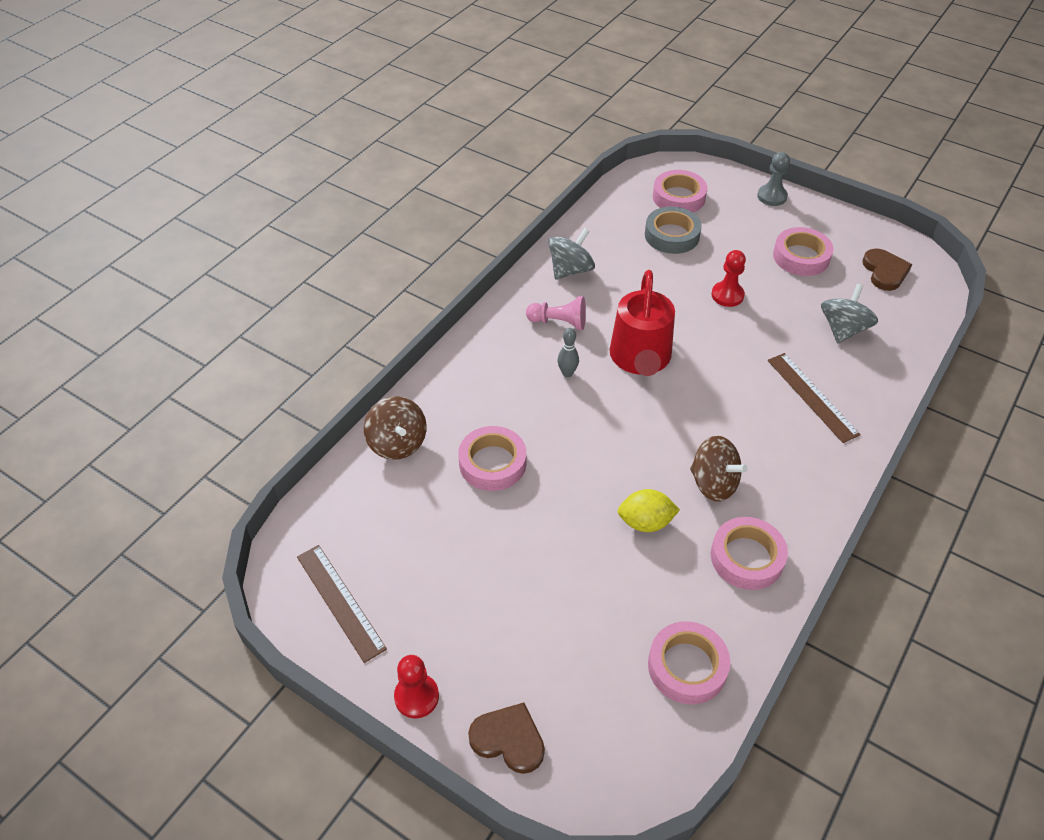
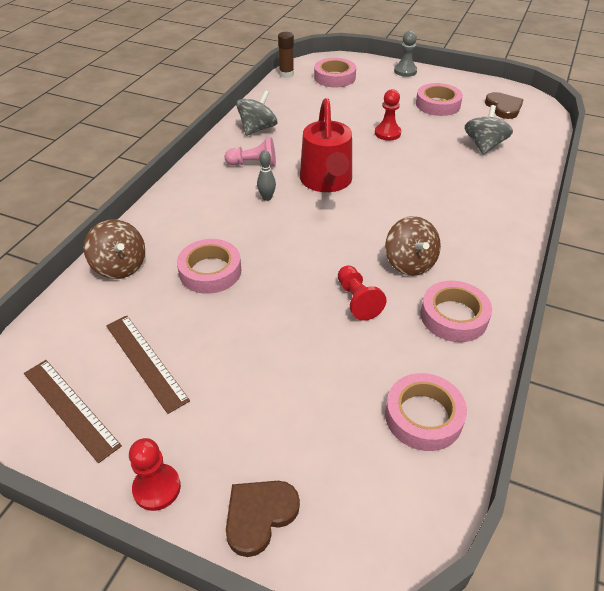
camera: 10 degrees left, 5 degrees down
(508, 739) = (259, 515): brown heart -> brown heart turned 60 degrees counterclockwise
(618, 185) = (286, 74): none -> brown glue stick
(645, 522) = (357, 300): yellow lemon -> red pawn
(671, 235) = (334, 100): grey tape -> none
(713, 483) = (409, 263): brown spinning top -> brown spinning top turned 45 degrees clockwise
(812, 396) = (474, 192): brown ruler -> brown ruler (146, 361)

